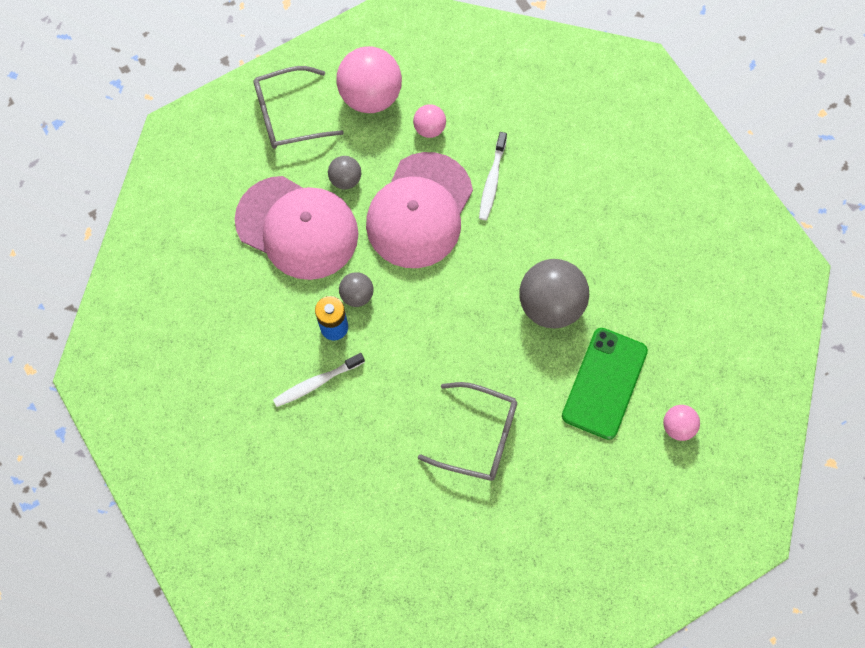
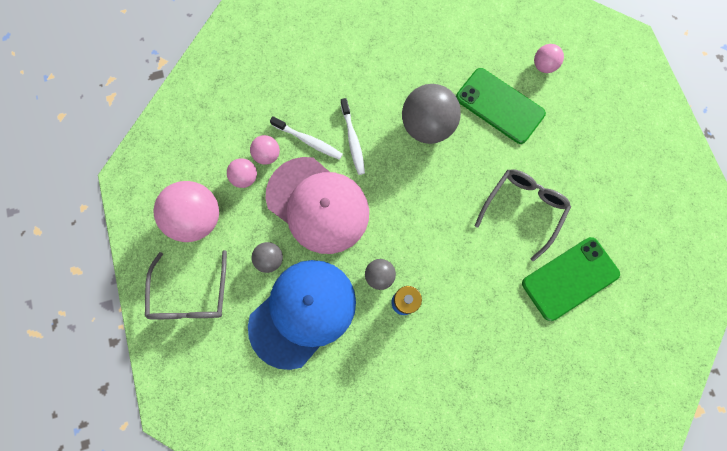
camera: 75 degrees left, 5 degrees up
(297, 228) = (303, 313): pink cap -> blue cap
(317, 382) = (449, 329): white toothbrush -> white toothbrush (353, 140)
(409, 506) = (570, 278): none -> green phone
(462, 143) = (267, 155): none -> pink ball

